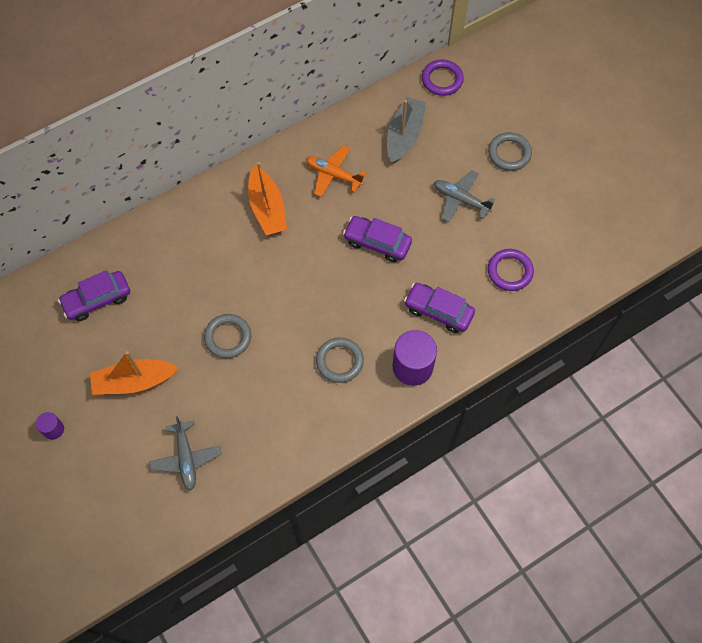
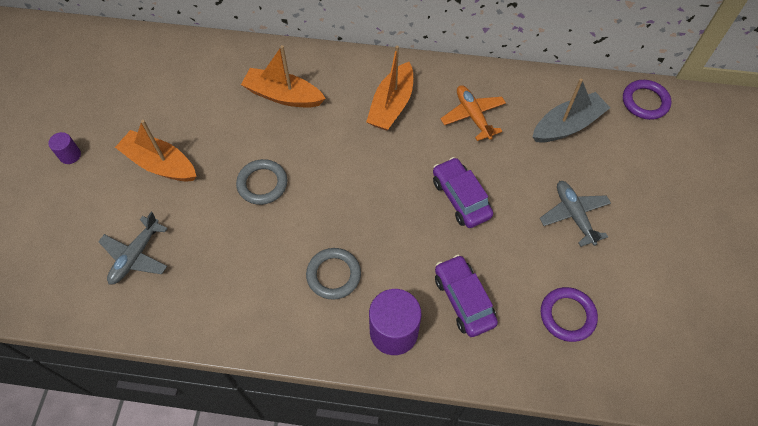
camera: 40 degrees right, 5 degrees down
(97, 300) = (196, 83): purple car -> none
(177, 260) = (283, 96): none -> orange boat
(509, 153) = (659, 207): grey ring -> none

